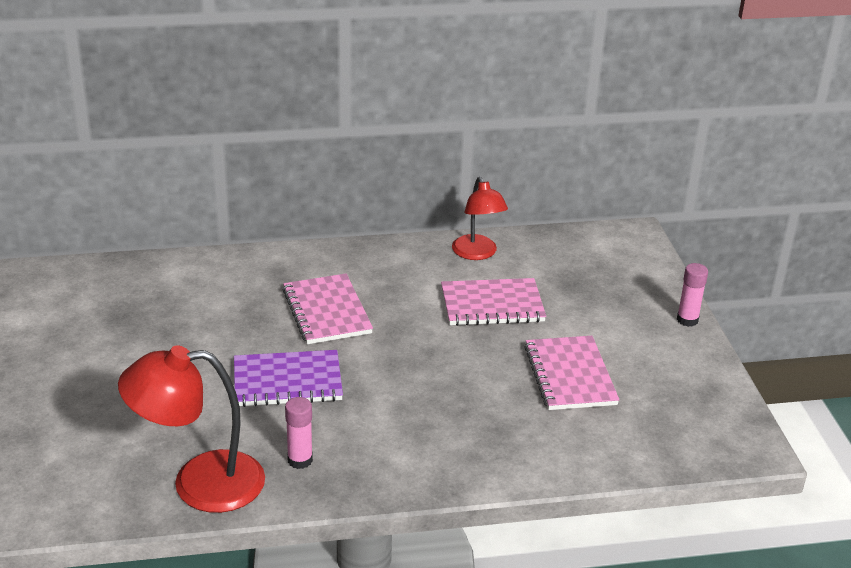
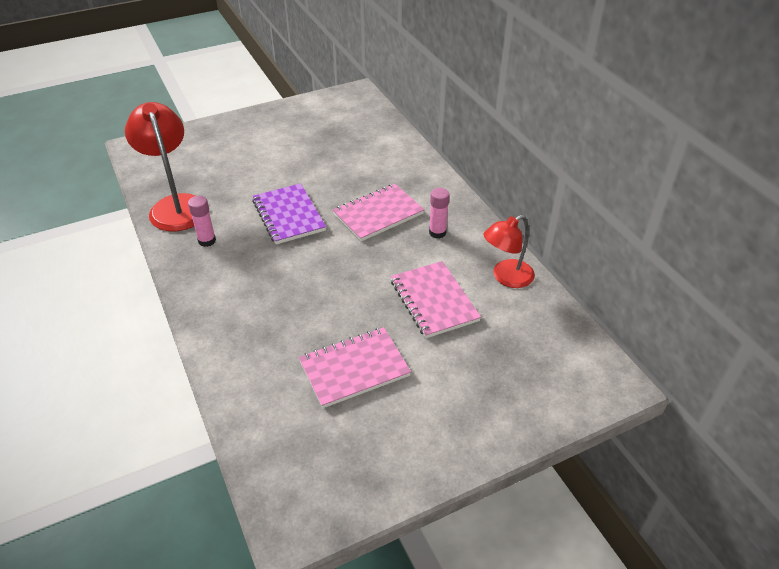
camera: 75 degrees right, 10 degrees up
(687, 320) = (484, 449): pink glue stick -> pink glue stick (437, 232)

